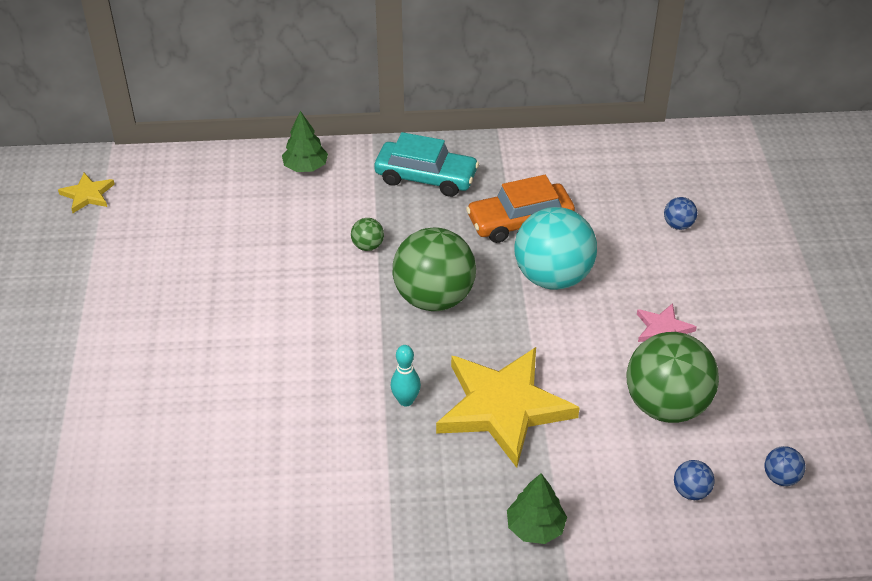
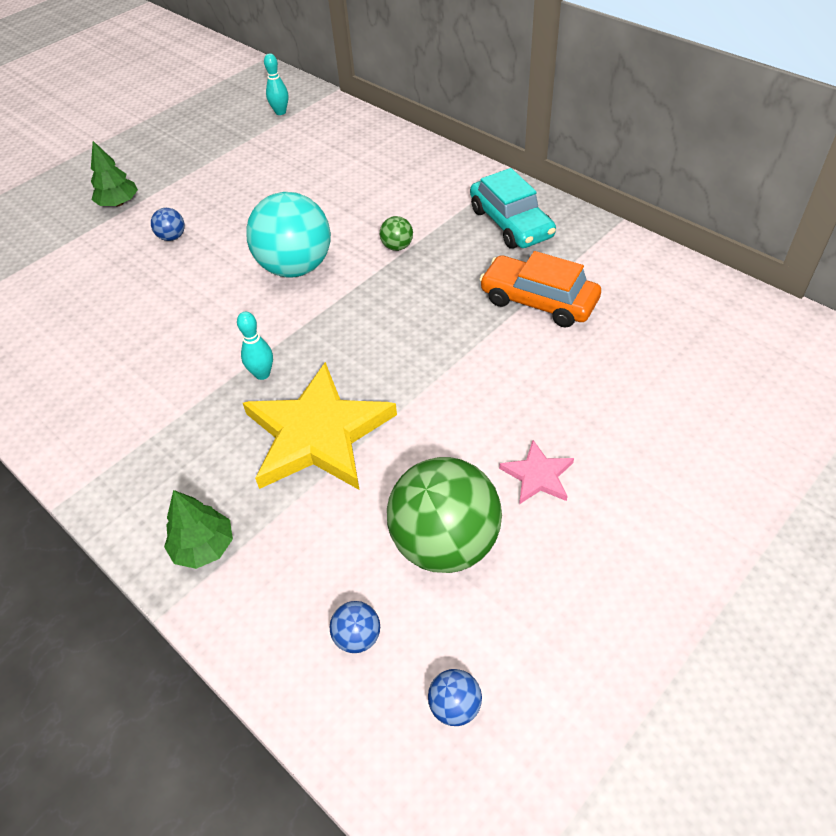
camera: 50 degrees right, 5 degrees up
(87, 195) = (280, 112): yellow star -> turquoise bowling pin
(306, 167) = (434, 167): green tree -> green tree (119, 203)
(434, 298) = (388, 314): green ball -> none
(552, 277) = (503, 362): turquoise ball -> turquoise ball (295, 267)
(678, 225) = (684, 396): blue ball -> blue ball (172, 237)

